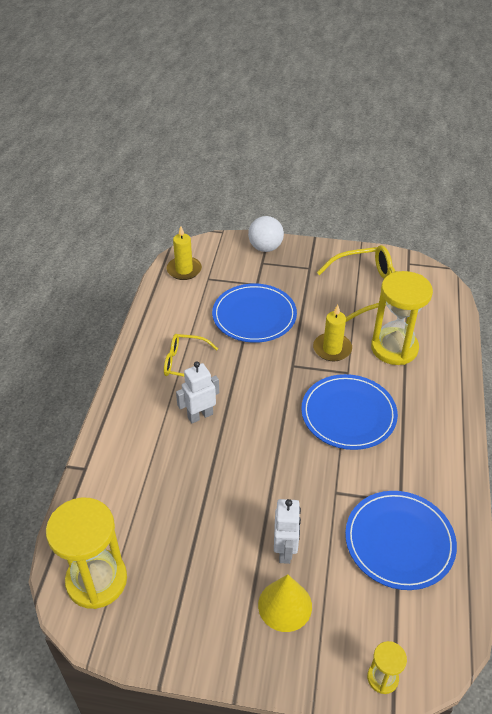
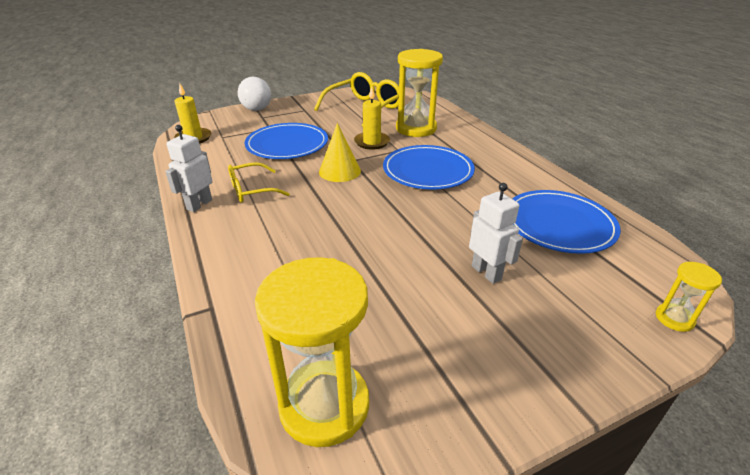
camera: 35 degrees left, 10 degrees down
(200, 415) = (303, 217): white robot -> white robot (199, 204)
(285, 605) = (536, 312): yellow cone -> yellow cone (339, 171)

